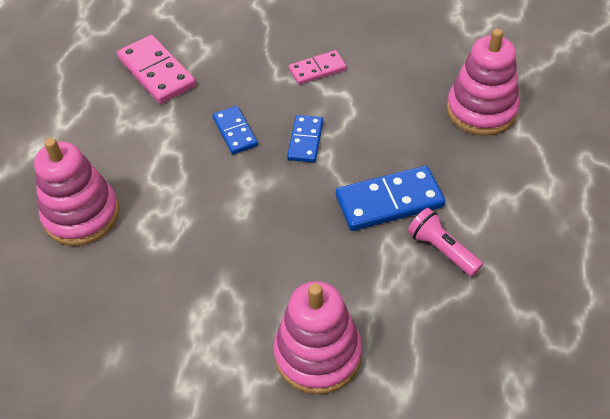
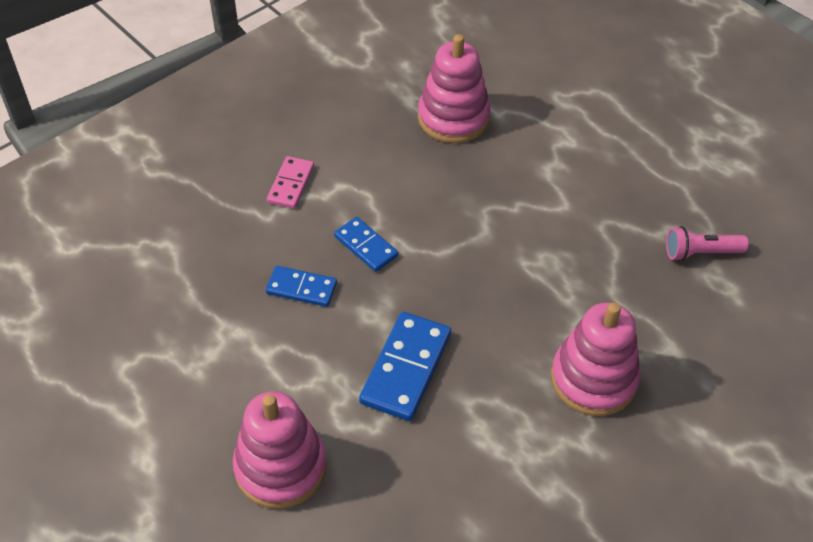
camera: 55 degrees left, 0 degrees up
(156, 72) = (153, 301): pink domino -> none
(389, 201) = (488, 236): blue domino -> blue domino (406, 368)
(442, 250) = (565, 237): pink flashlight -> pink flashlight (700, 252)

